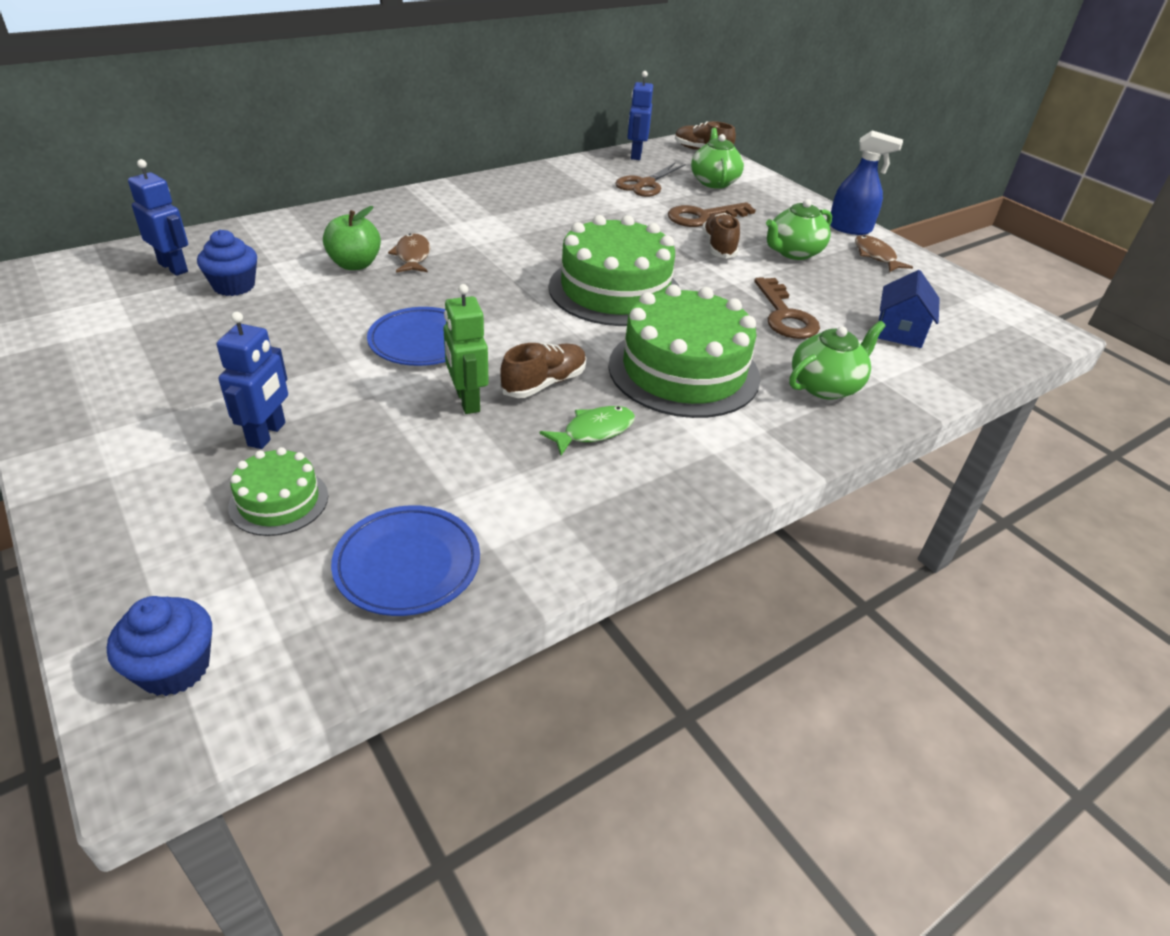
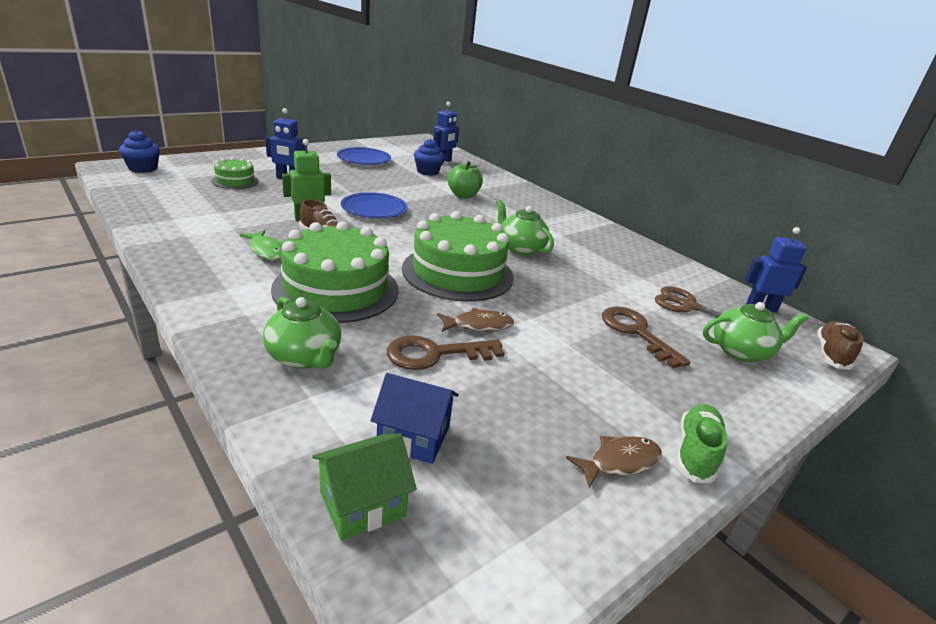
camera: 85 degrees right, 10 degrees down
(407, 564) = (173, 202): blue plate -> blue plate (364, 159)
(412, 256) = (481, 209): brown fish -> brown fish (479, 325)
(718, 247) = (569, 333): brown shoe -> none
(793, 252) = (586, 384): green teapot -> green teapot (520, 248)
(850, 228) = (695, 452): blue spray bottle -> green shoe
(976, 354) = (362, 504): none -> green house

